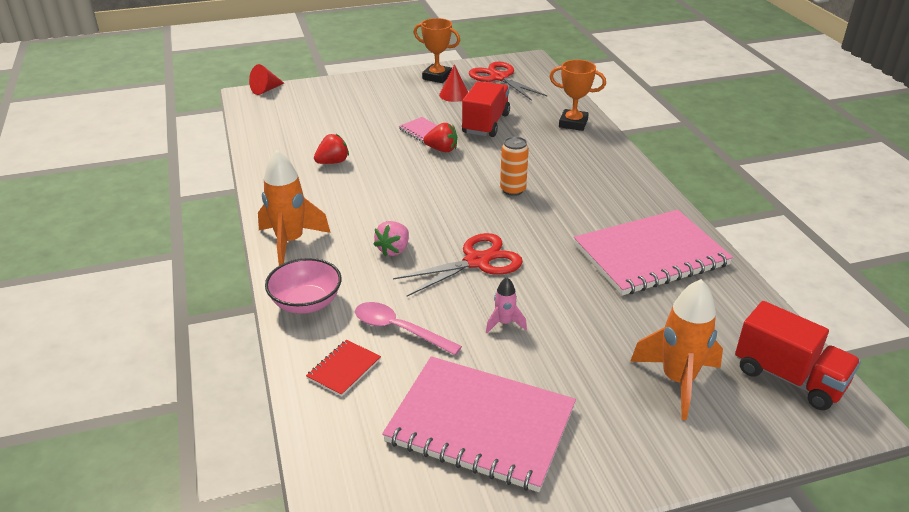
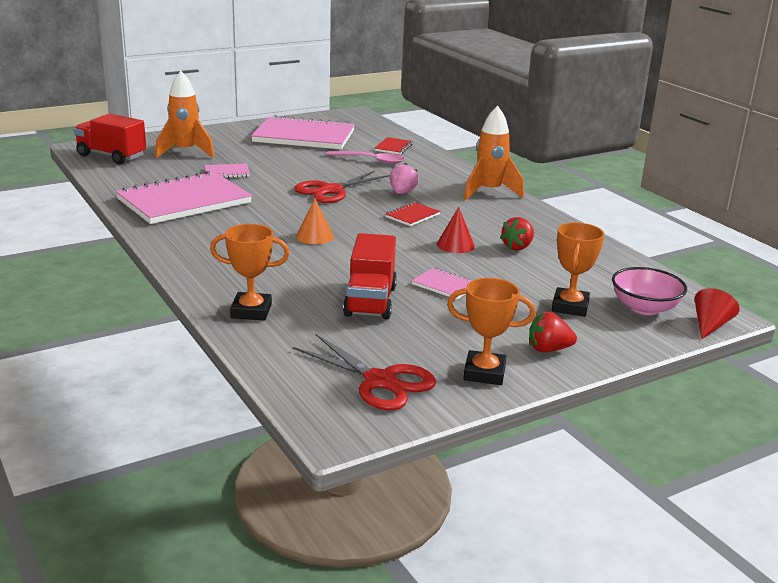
camera: 165 degrees right, 10 degrees down
(306, 303) = (443, 167): pink bowl -> pink bowl (644, 308)
(345, 109) = (570, 307): none -> orange trophy
(404, 210) = (412, 216): none -> red notebook
(442, 150) = (409, 267): red strawberry -> red strawberry (548, 349)
(454, 95) = (437, 341): red cone -> red cone (455, 245)
(504, 323) = (300, 166): pink rocket -> none
(513, 190) = (314, 236): orange can -> orange cone
(607, 314) = (227, 172): none -> pink notebook

